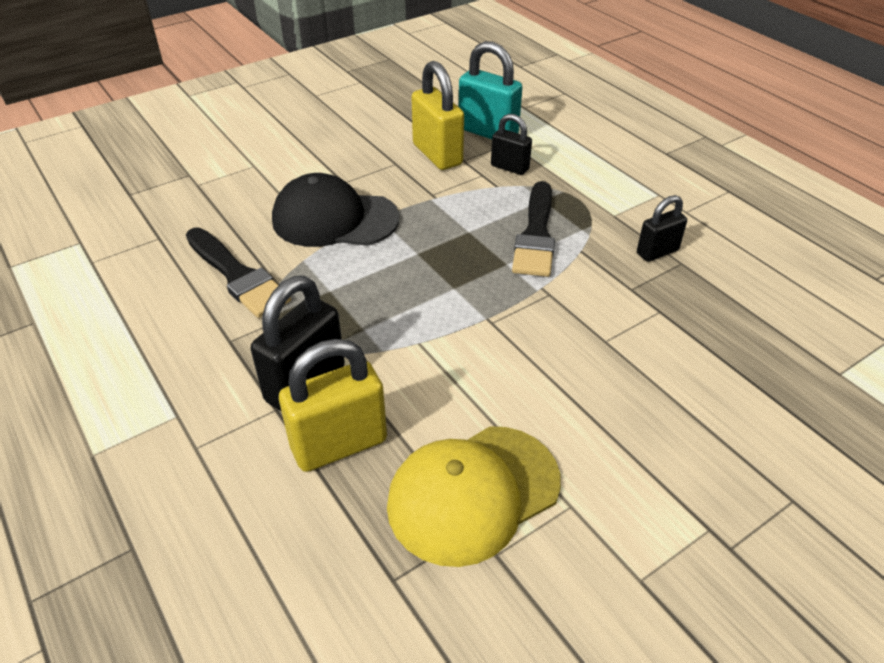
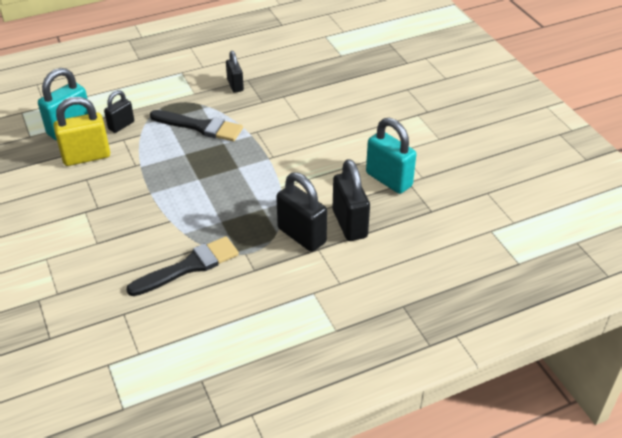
camera: 80 degrees left, 0 degrees up
(334, 219) = (143, 215): black cap -> none
(339, 444) = (349, 224): yellow padlock -> black padlock
(473, 493) = (389, 180): yellow cap -> turquoise padlock

